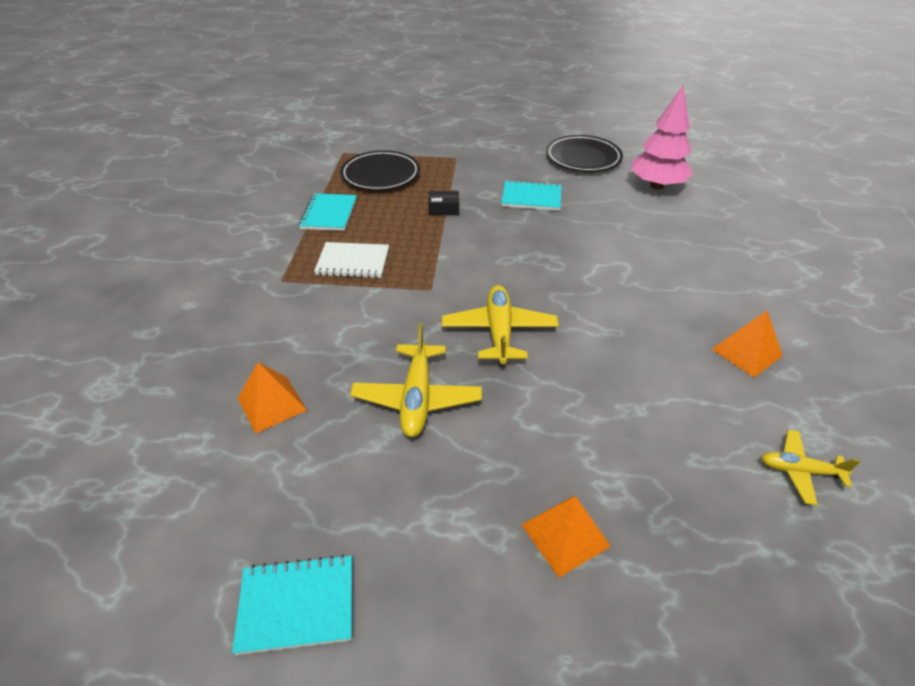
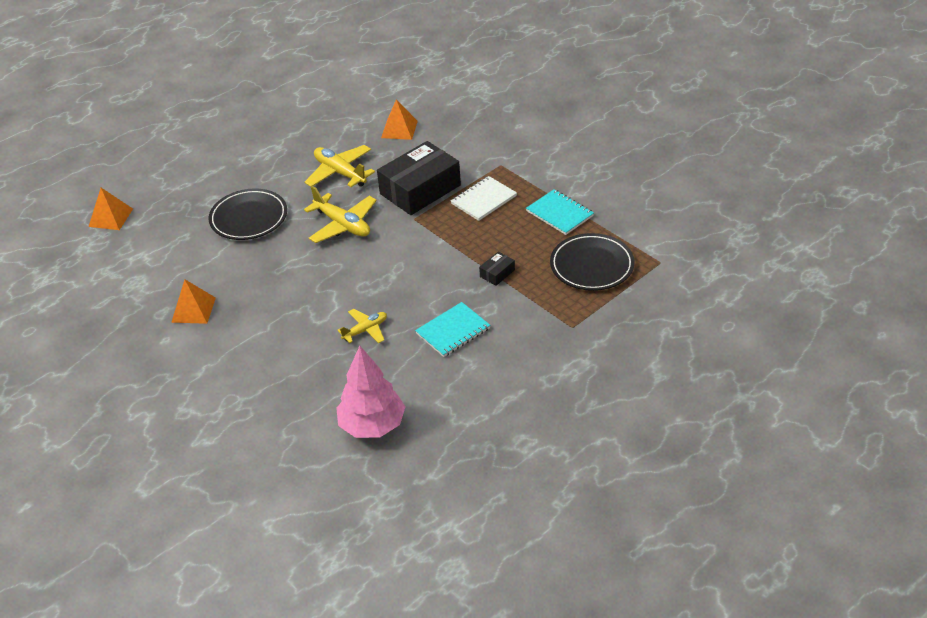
camera: 135 degrees right, 0 degrees up
(297, 605) = (292, 104): turquoise notebook -> none
(380, 311) = (420, 189): none -> black box
(565, 535) = (219, 176): orange pyramid -> orange pyramid (110, 217)
(583, 158) = (473, 413): black plate -> black plate (249, 218)
(799, 471) = (133, 264): yellow plane -> yellow plane (365, 330)

